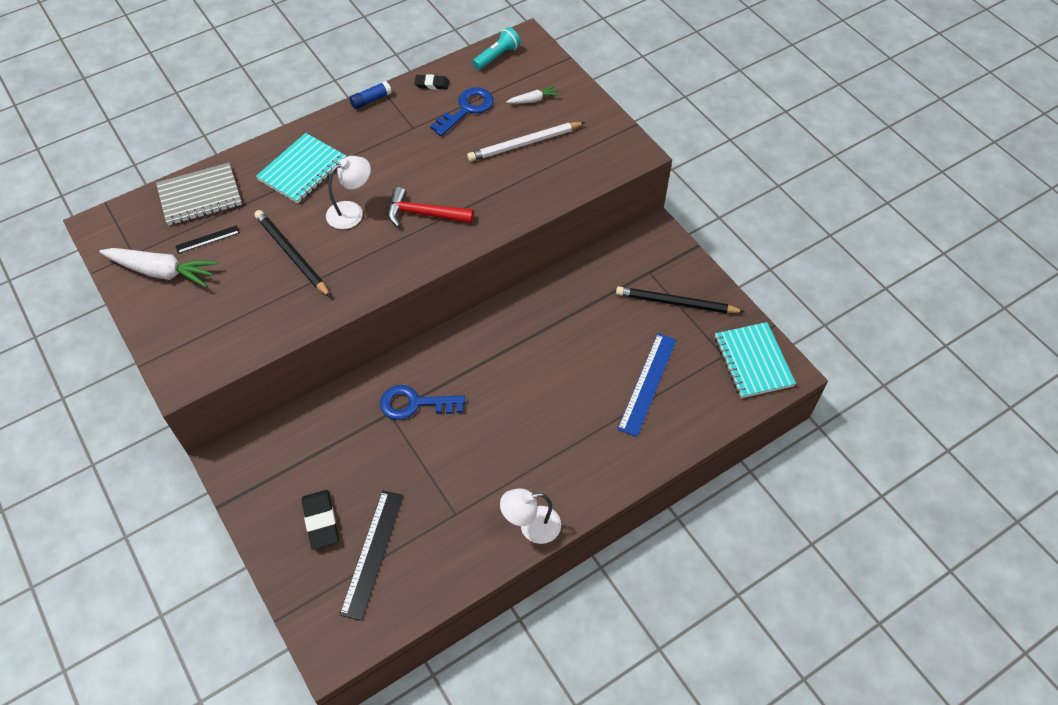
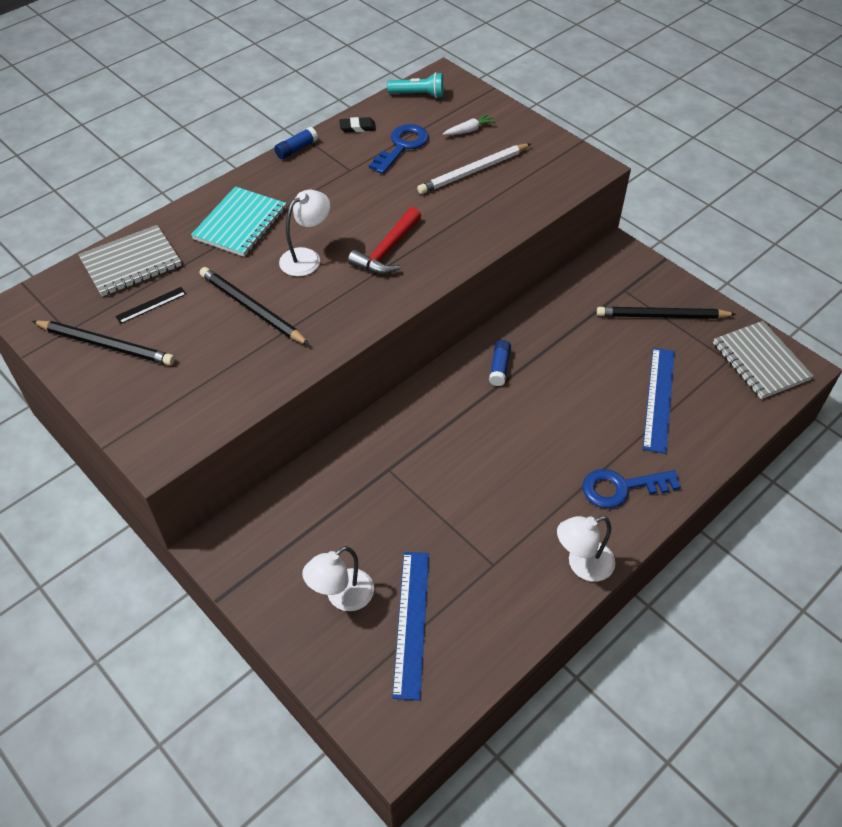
camera: 10 degrees left, 5 degrees down
(162, 272) = (106, 345): white carrot -> black pencil
(321, 521) = (342, 597): black eraser -> white lamp
(372, 553) = (411, 622): black ruler -> blue ruler
(414, 404) = (414, 455): blue key -> blue key (621, 488)
(424, 214) = (387, 250): red hammer -> red hammer turned 60 degrees counterclockwise
(497, 56) = (418, 95): turquoise flashlight -> turquoise flashlight turned 60 degrees clockwise
(513, 332) = (499, 367): none -> blue glue stick
(753, 361) = (760, 362): turquoise notebook -> grey notebook

